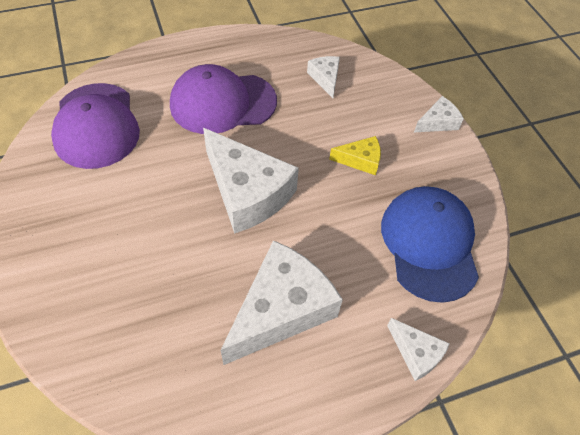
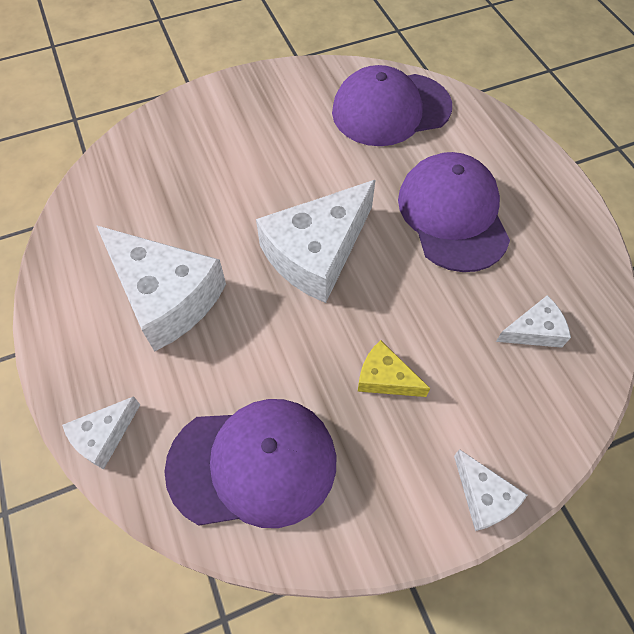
camera: 90 degrees right, 5 degrees up
(360, 160) = (385, 378): yellow cheese -> yellow cheese turned 120 degrees clockwise
(429, 244) = (253, 464): blue cap -> purple cap

